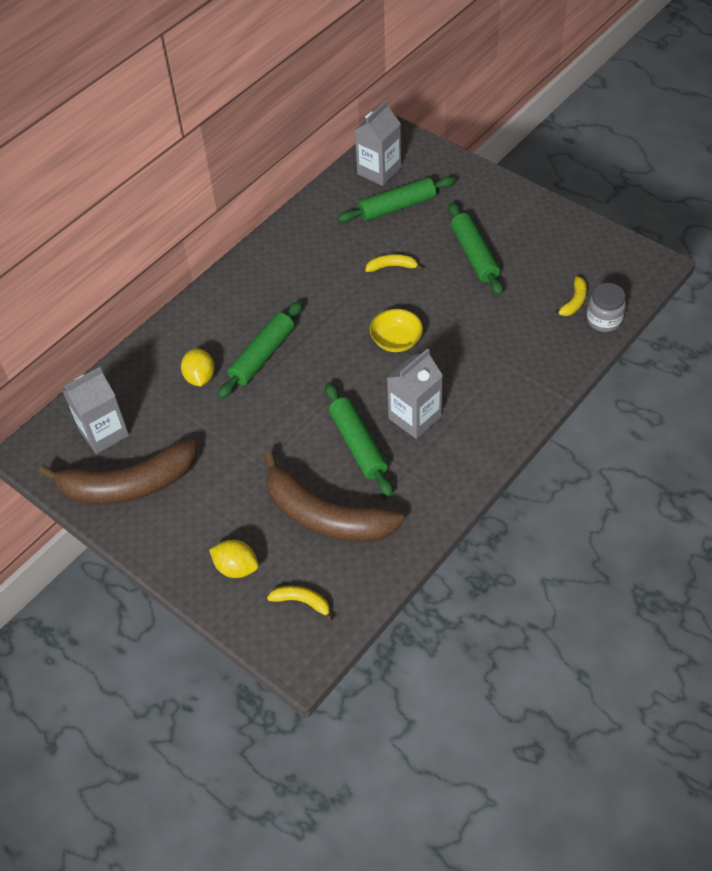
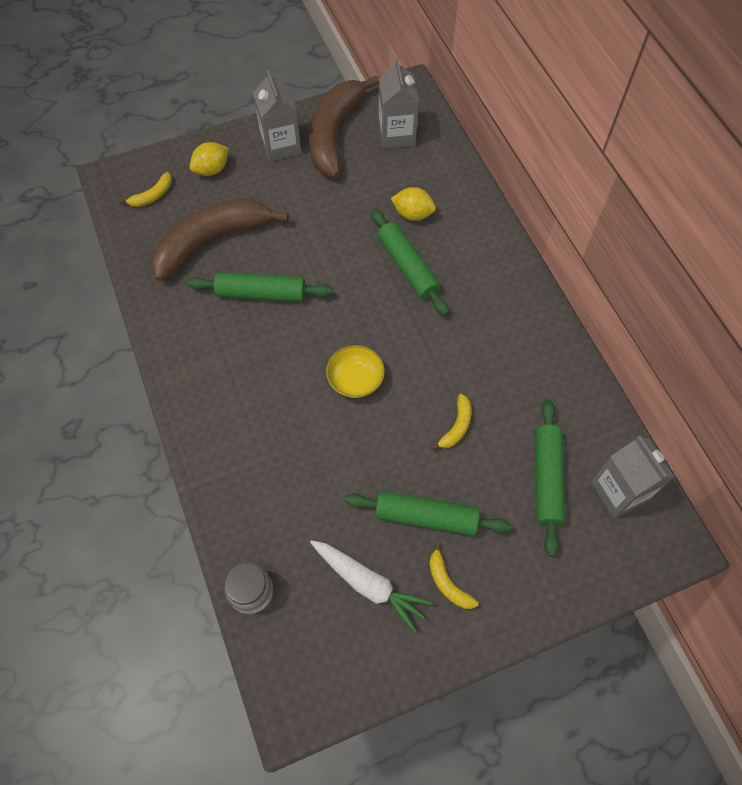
camera: 115 degrees right, 10 degrees up
(414, 417) = (257, 349): grey carton -> grey carton (281, 146)
(545, 263) = (369, 584): none -> white carrot
(574, 302) = (295, 578): yellow banana -> yellow banana (448, 583)

